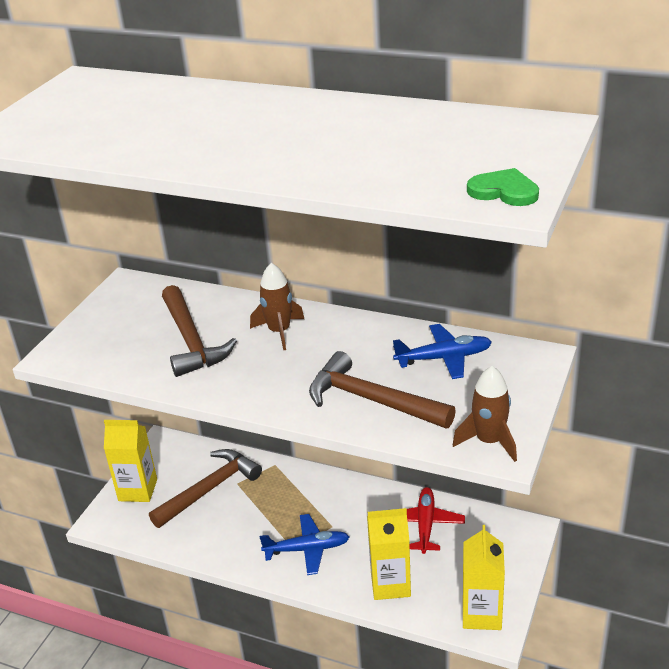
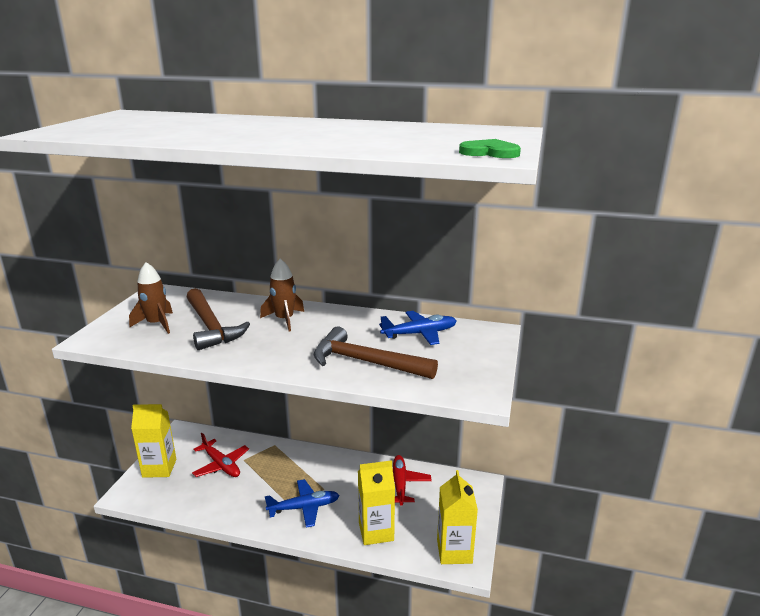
camera: 10 degrees left, 10 degrees down
(210, 489) = (221, 465): brown hammer -> red plane
(489, 441) = (468, 387): brown rocket -> brown rocket (157, 324)

